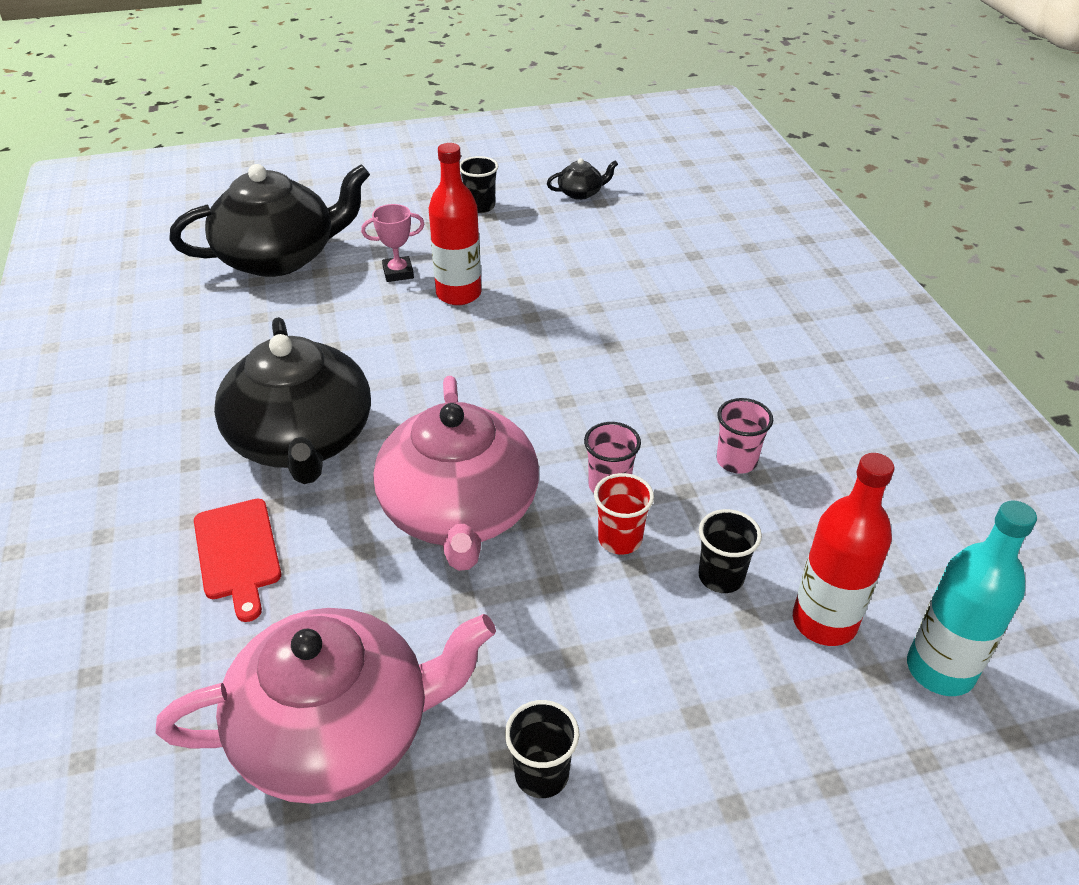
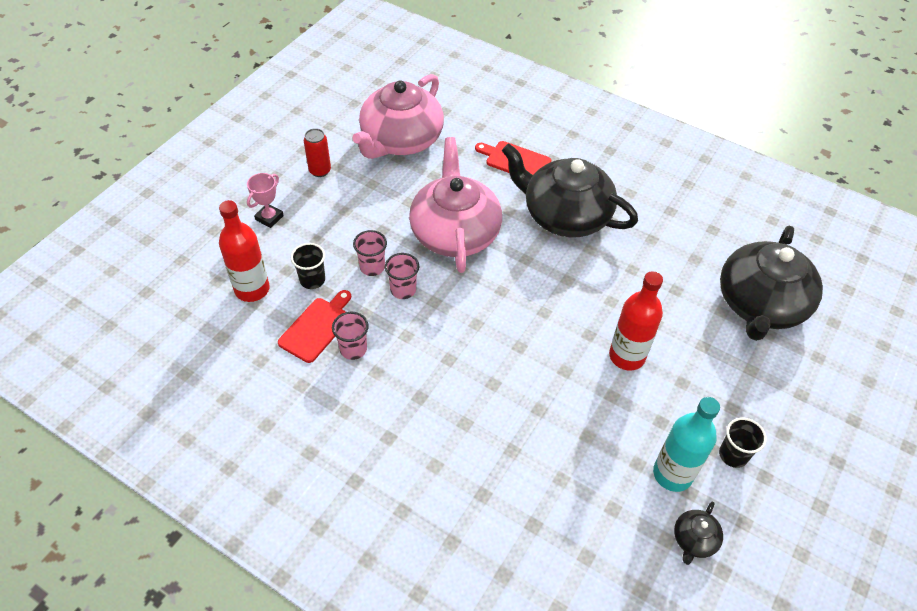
camera: 135 degrees right, 10 degrees up
(398, 273) = (682, 346): pink trophy -> pink trophy (269, 218)
(460, 511) = (454, 232): pink teapot -> pink teapot turned 45 degrees clockwise
(541, 774) = (320, 171): black cup -> red can
(620, 539) = (372, 267): red cup -> pink cup
(763, 511) = (317, 327): none -> red cutting board
(940, 670) = (189, 300): turquoise bottle -> turquoise bottle (672, 474)

